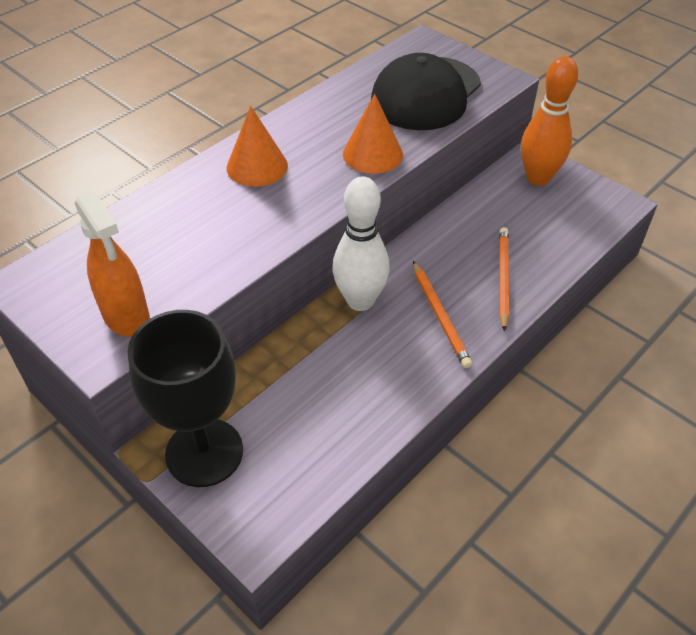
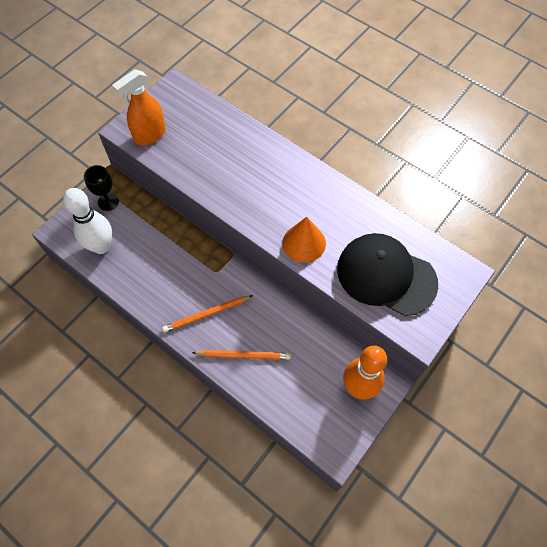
camera: 85 degrees right, 15 degrees up
(204, 452) = (108, 202): black goblet -> black goblet, size x0.52
(257, 166) = (282, 176): orange cone -> none
(360, 301) = (217, 267): white bowling pin -> white bowling pin (101, 246)

